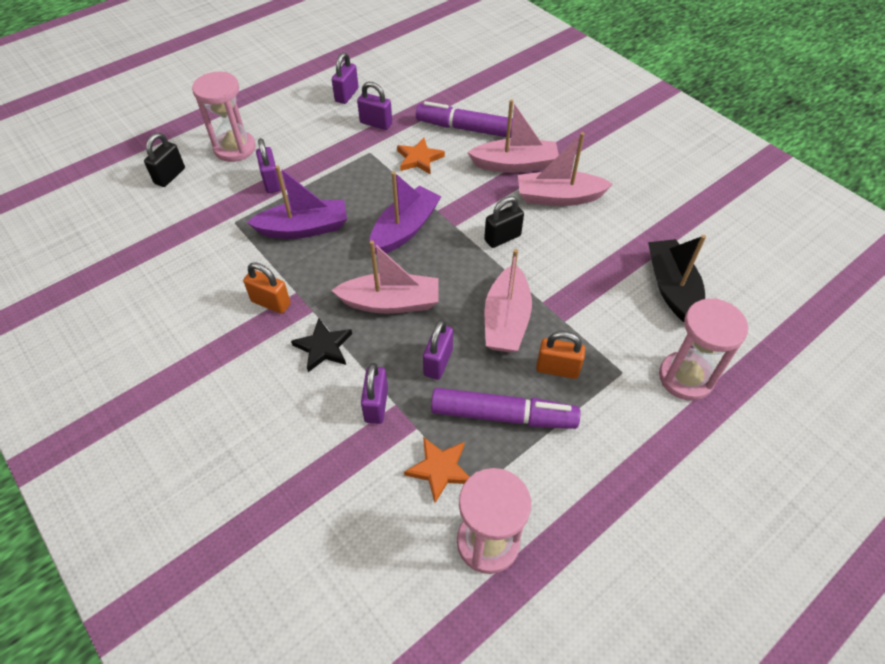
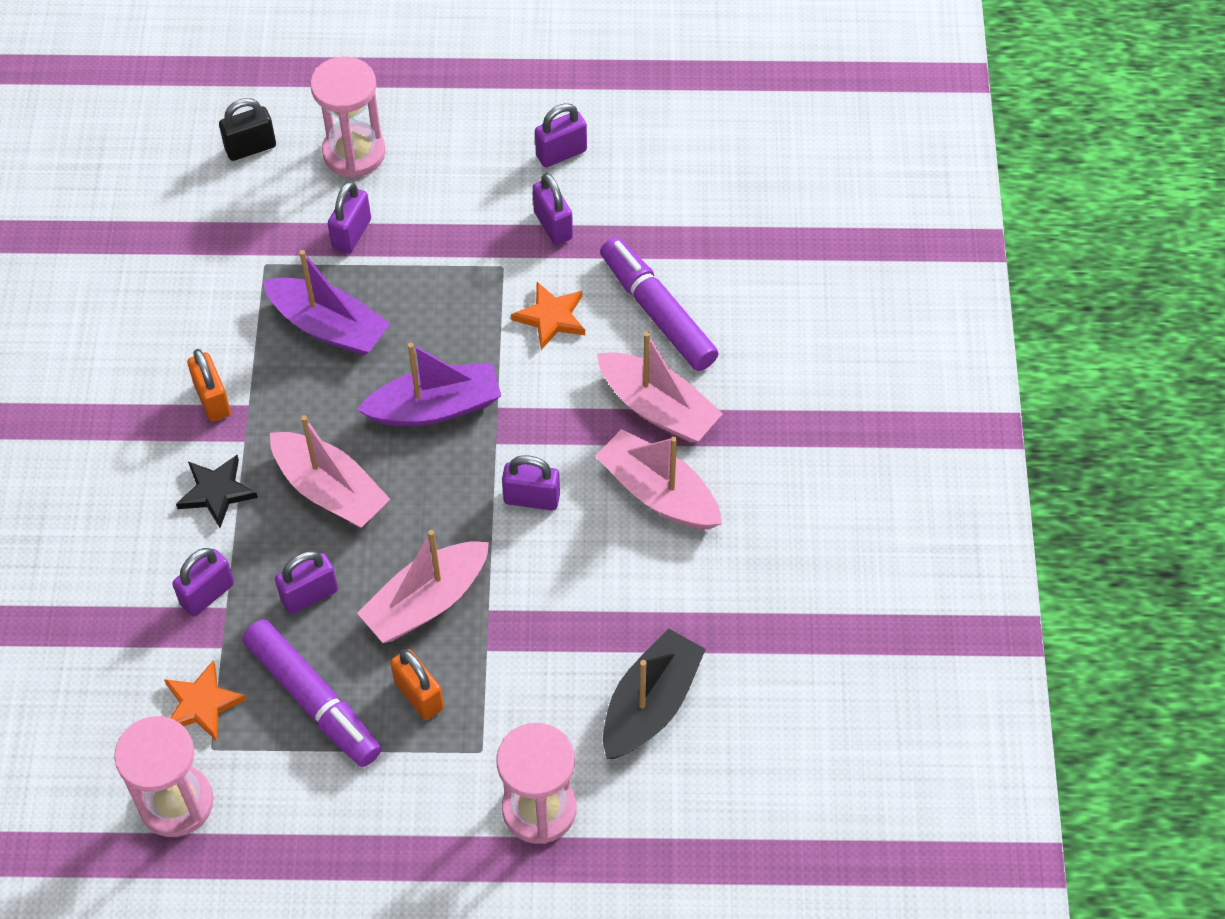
camera: 40 degrees right, 5 degrees up
(502, 238) = (531, 498): black padlock -> purple padlock

